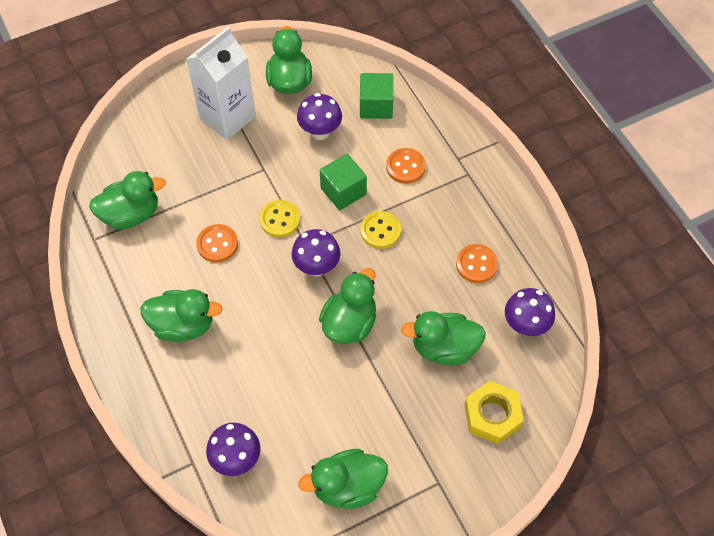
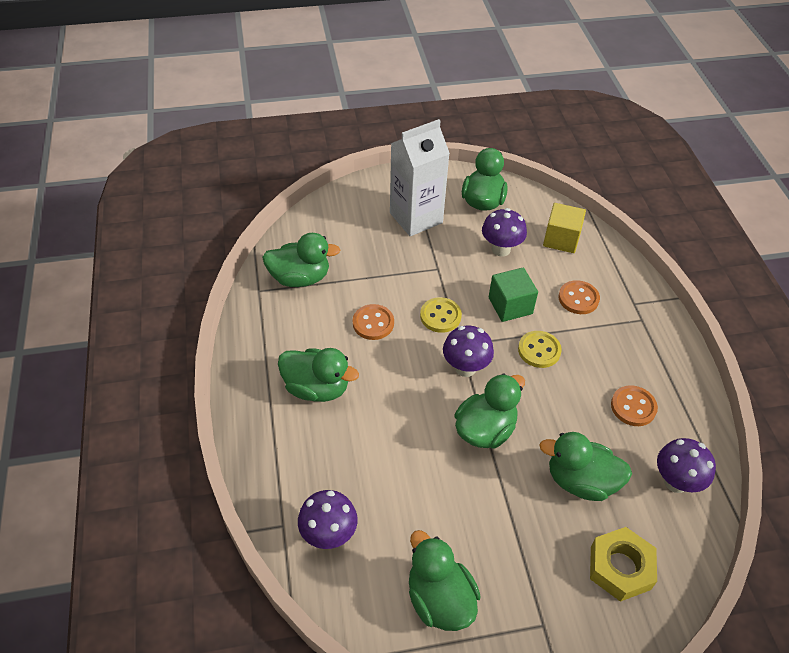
camera: 15 degrees right, 10 degrees down
(347, 486) = (439, 599): green duck -> green duck turned 60 degrees clockwise
(376, 106) = (561, 239): green cube -> yellow cube

